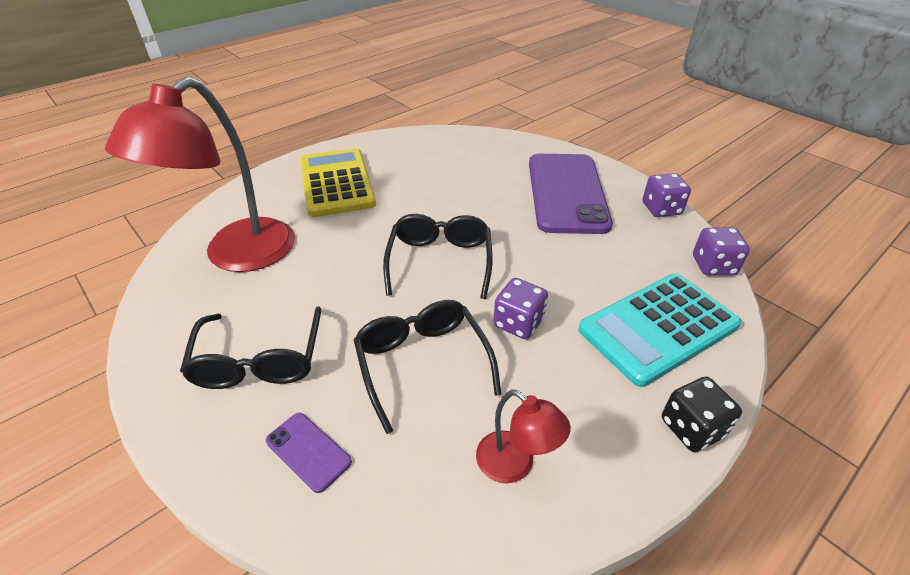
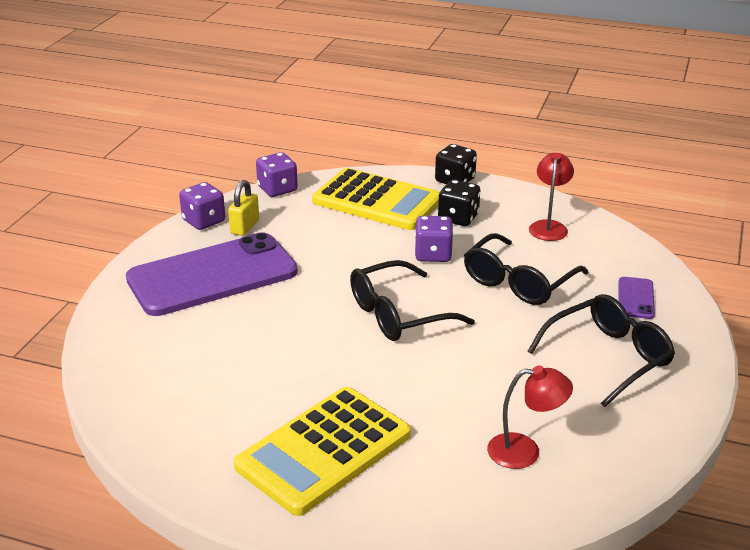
camera: 120 degrees left, 10 degrees down
(237, 256) = (525, 451): red lamp -> red lamp, size x0.46
(584, 380) = (458, 218): none -> black dice
(639, 226) = (245, 227): none -> yellow padlock
(658, 328) = (377, 201): turquoise calculator -> yellow calculator

